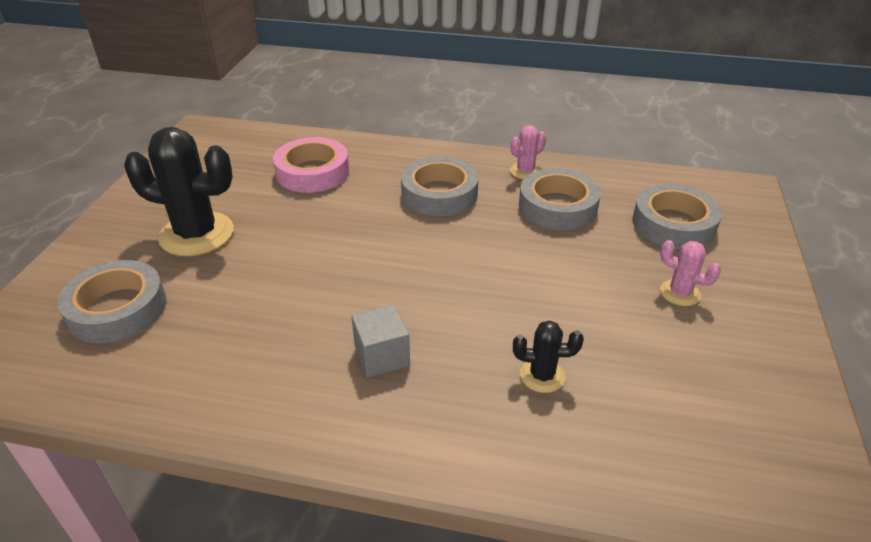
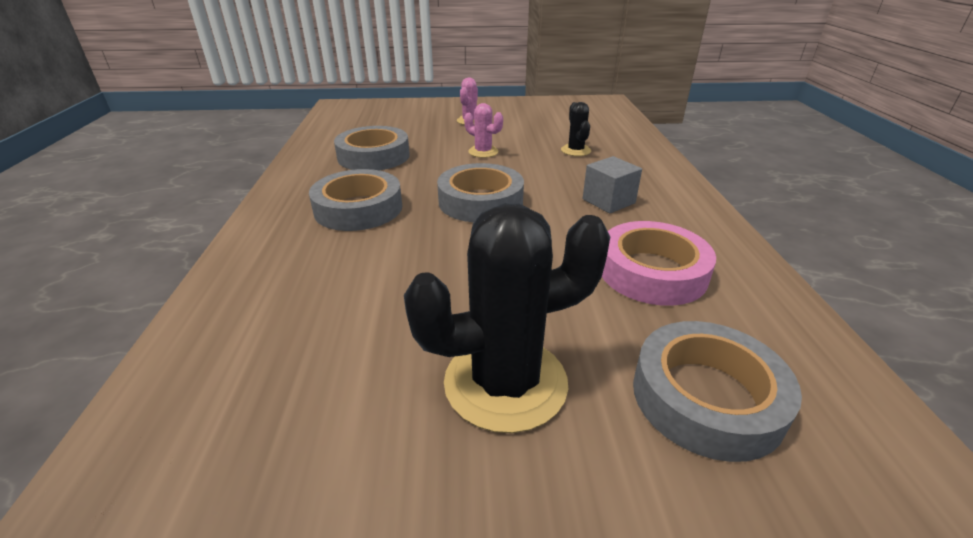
camera: 105 degrees left, 5 degrees down
(196, 234) = (505, 383): black cactus -> black cactus turned 75 degrees clockwise
(312, 172) = (305, 310): pink tape -> pink tape (652, 272)
(525, 171) = (310, 172): pink cactus -> pink cactus (483, 152)
(673, 224) = (390, 122): grey tape -> grey tape (480, 201)

